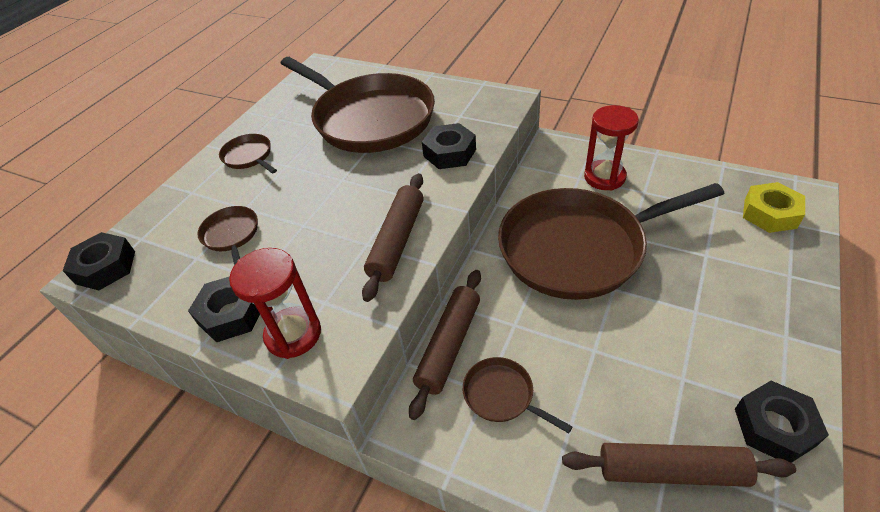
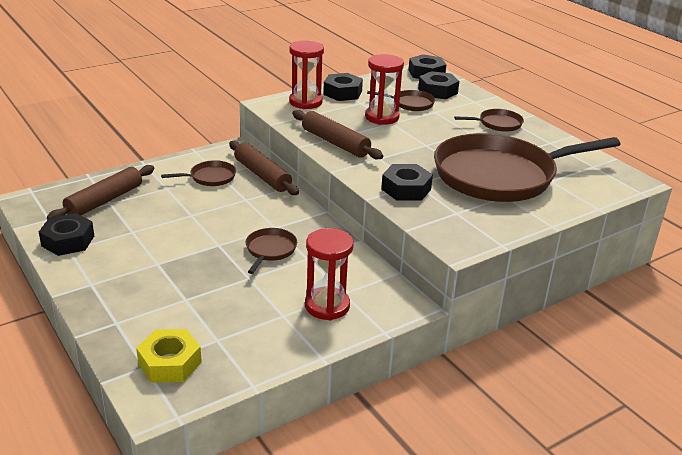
camera: 115 degrees right, 15 degrees down
(172, 231) = (438, 91): none -> black nut
(293, 239) = (382, 117): none -> red hourglass
(578, 248) = (270, 250): brown pan -> brown pan, size x0.41

